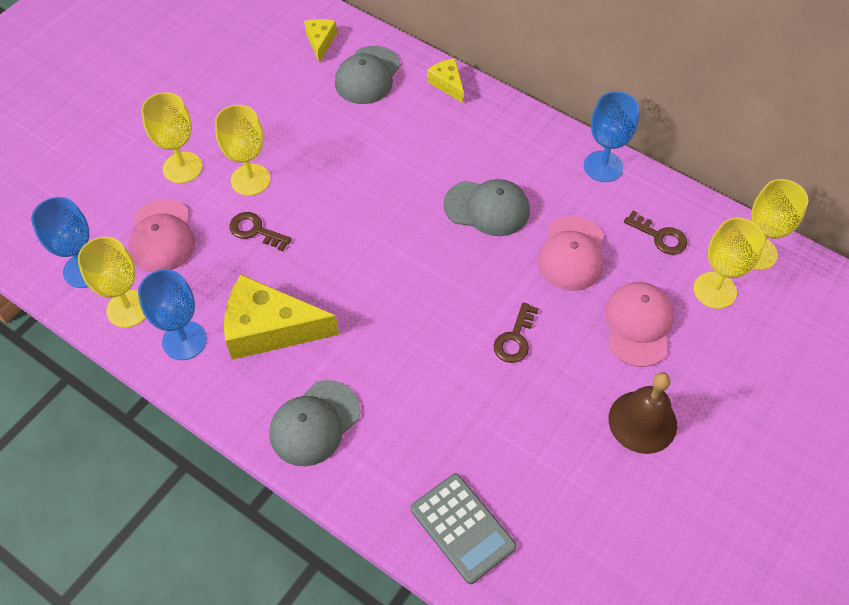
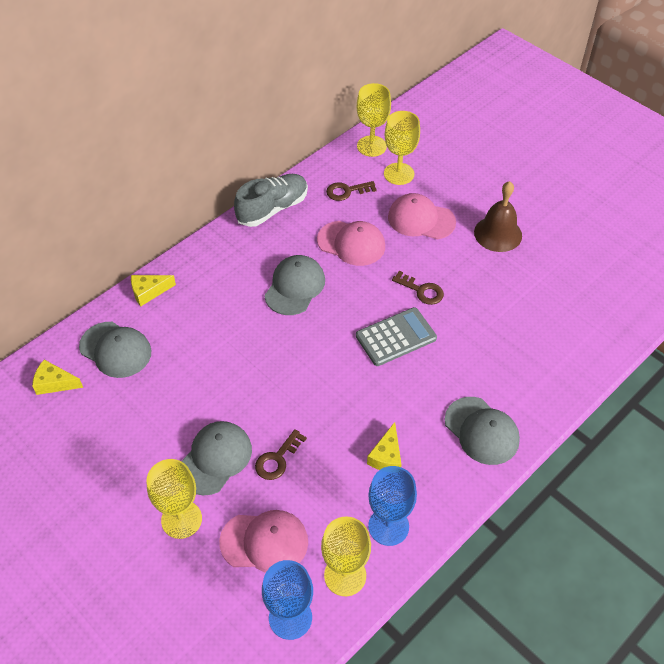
camera: 80 degrees left, 5 degrees down
(250, 180) = (215, 459): yellow goblet -> grey cap
(269, 329) = (386, 456): yellow cheese -> yellow cheese, size x0.51
(462, 528) = (573, 347): grey calculator -> grey calculator (396, 337)
(603, 166) = (272, 209): blue goblet -> grey shoe
(660, 236) = (347, 191): brown key -> brown key turned 150 degrees counterclockwise

